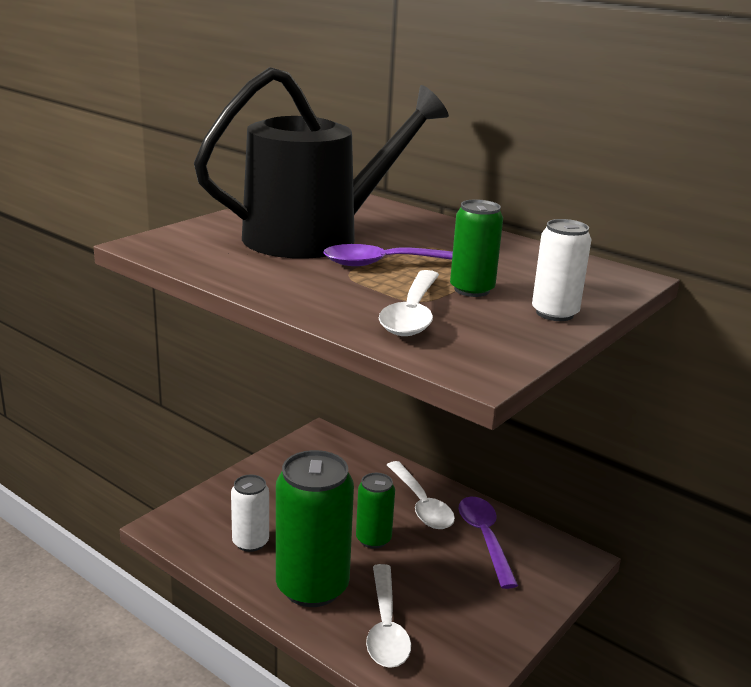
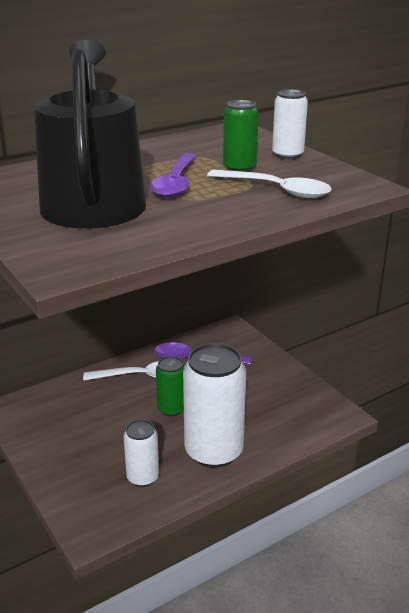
camera: 70 degrees left, 5 degrees up
(312, 587) = (213, 451): green can -> white can
(386, 627) = (268, 423): white spoon -> none

